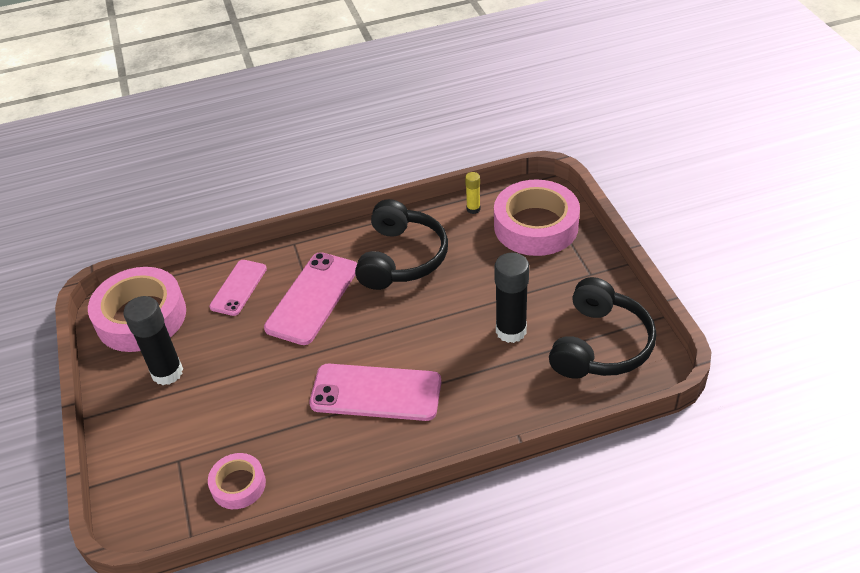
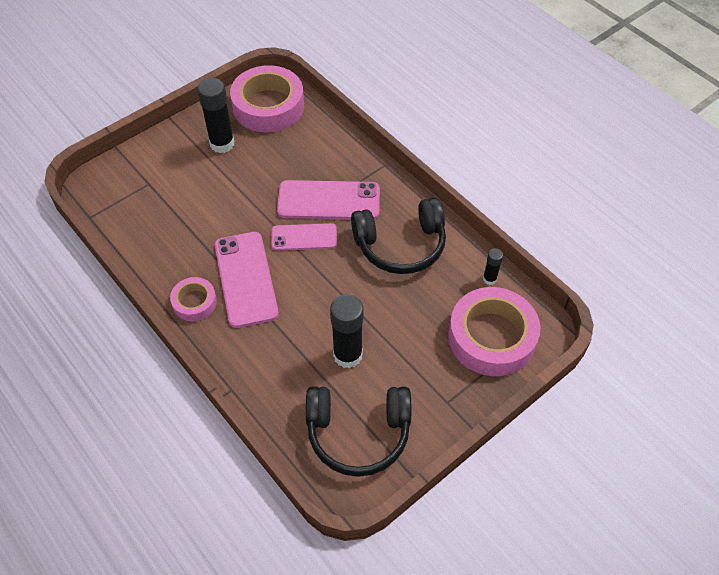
camera: 65 degrees right, 10 degrees up
(238, 287) = (320, 150): pink phone -> pink phone (304, 237)
(238, 485) = (137, 226): pink tape -> pink tape (194, 302)
(473, 209) = (489, 279): yellow glue stick -> black glue stick

